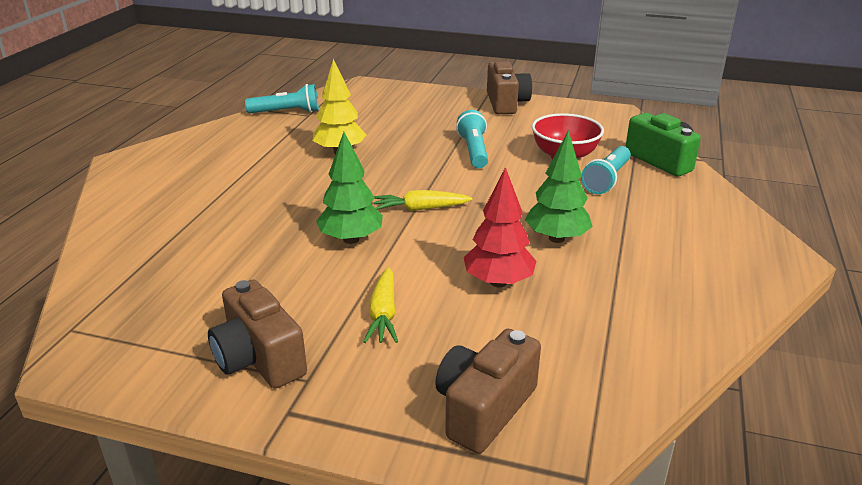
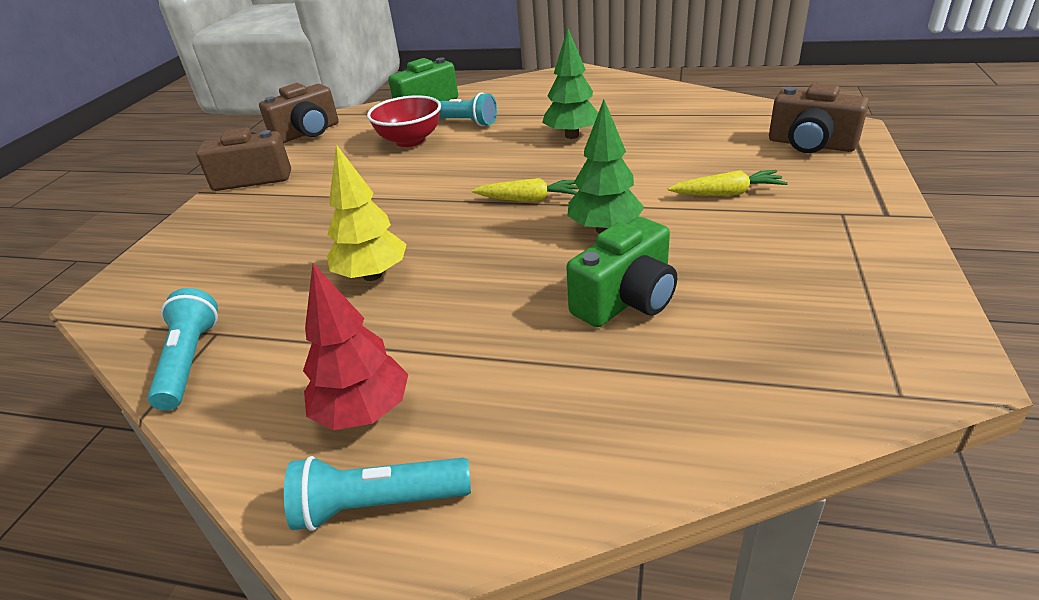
camera: 90 degrees left, 5 degrees up
(249, 239) = (626, 300): none -> green camera
(259, 359) = (836, 242): brown camera -> brown camera (308, 133)
(420, 209) = (529, 199): yellow carrot -> yellow carrot turned 75 degrees counterclockwise
(474, 151) = (388, 185): turquoise flashlight -> turquoise flashlight (378, 504)
(498, 282) = (651, 152): red tree -> red tree (364, 412)

